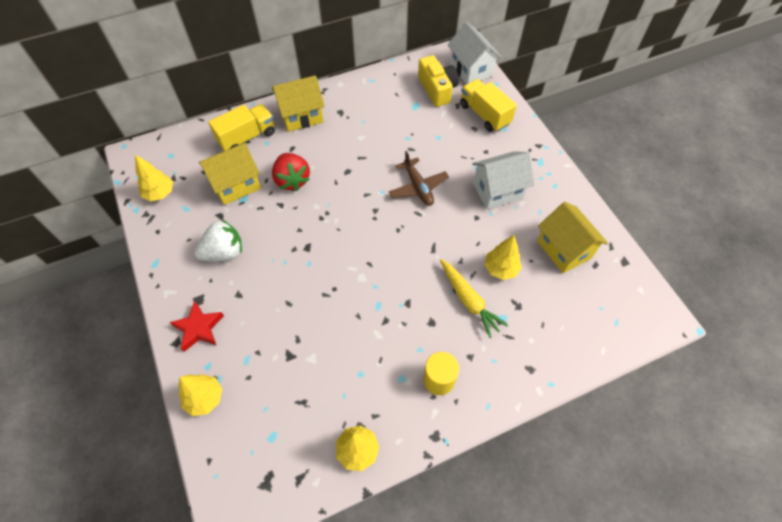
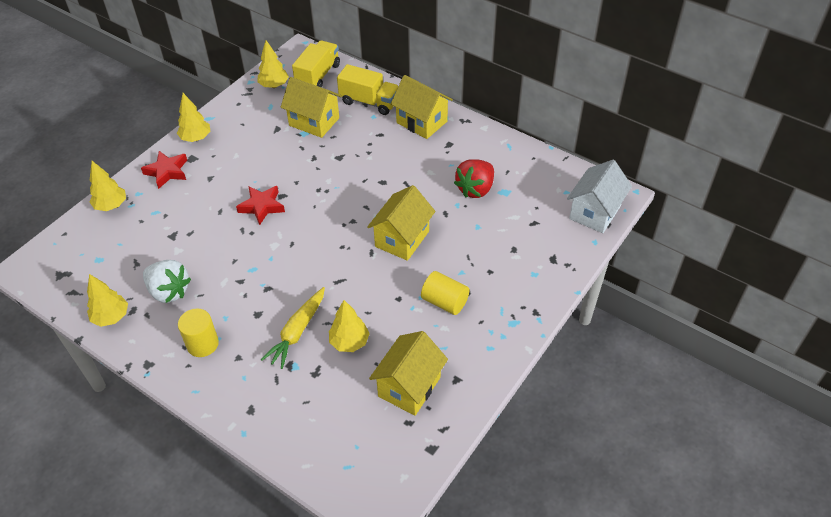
camera: 60 degrees right, 10 degrees down
(174, 285) = (196, 138): none -> yellow tree
(224, 252) = (243, 149): white strawberry -> white strawberry (169, 291)
(292, 180) = (345, 152): red strawberry -> red strawberry (475, 189)
(309, 267) = (262, 206): none -> red star
(418, 187) = (402, 239): brown plane -> yellow house
(437, 89) = (542, 198): yellow camera -> none
(484, 114) = (540, 249): yellow truck -> yellow truck (318, 76)
(497, 191) = (444, 302): white house -> yellow cylinder

